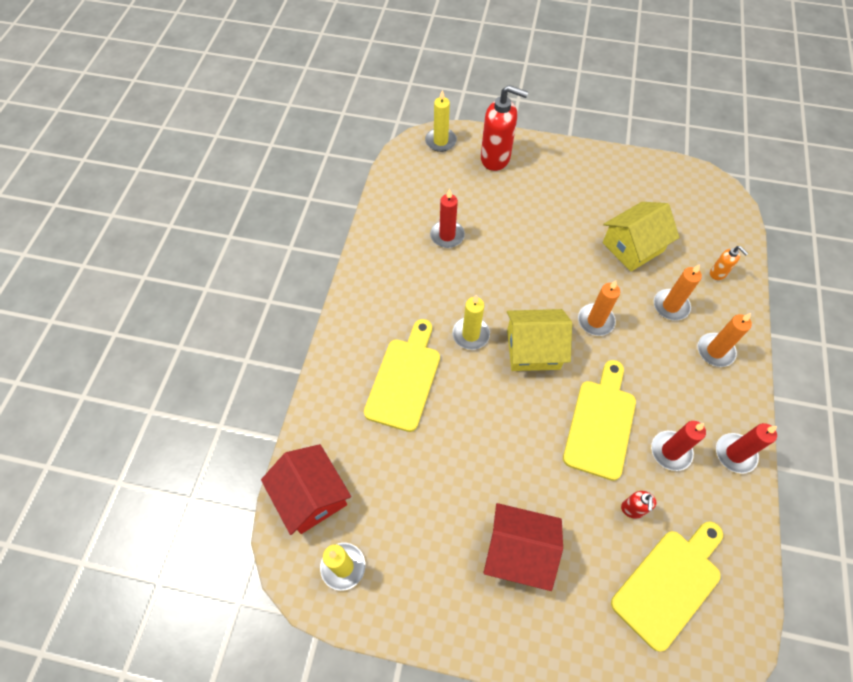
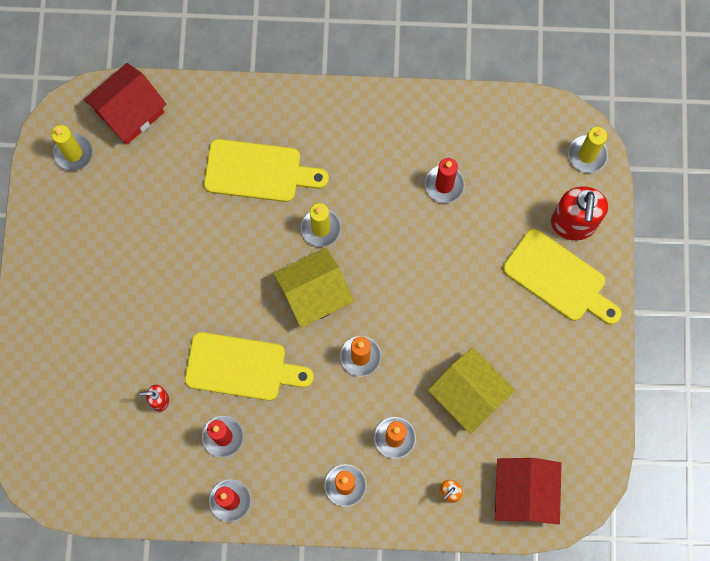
camera: 80 degrees right, 15 degrees up
(518, 551) = (107, 300): red house -> red house (524, 493)
(533, 349) = (314, 294): yellow house -> yellow house turned 75 degrees clockwise
(669, 583) = (97, 434): yellow cutting board -> yellow cutting board (559, 278)

